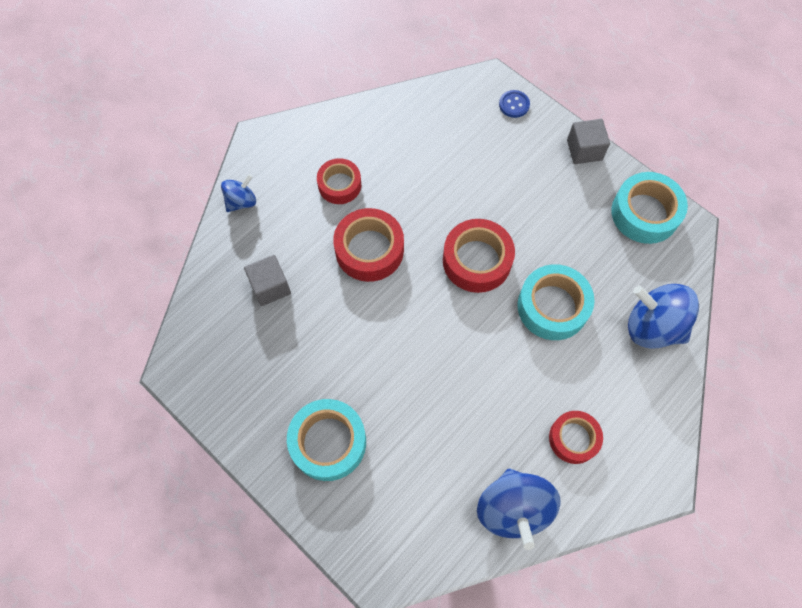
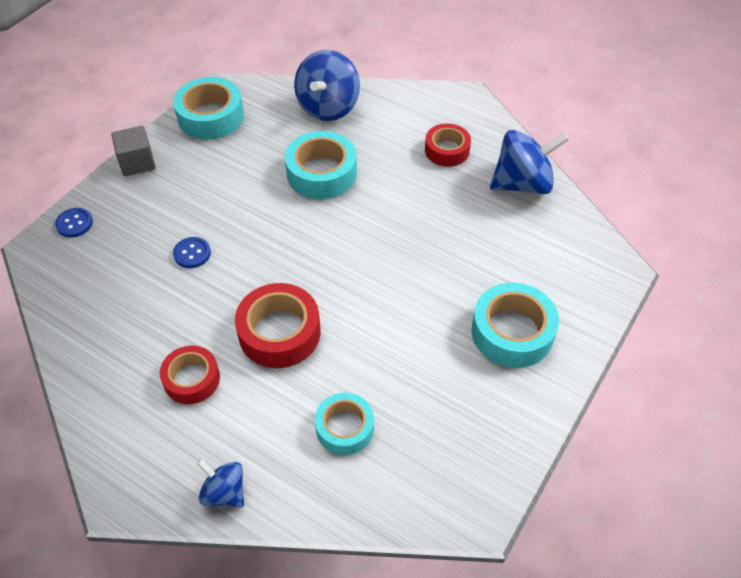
camera: 100 degrees left, 15 degrees down
(270, 287) = (344, 428): grey cube -> turquoise tape
(466, 190) = (192, 253): none -> blue button
(477, 260) = (279, 235): red tape -> none

